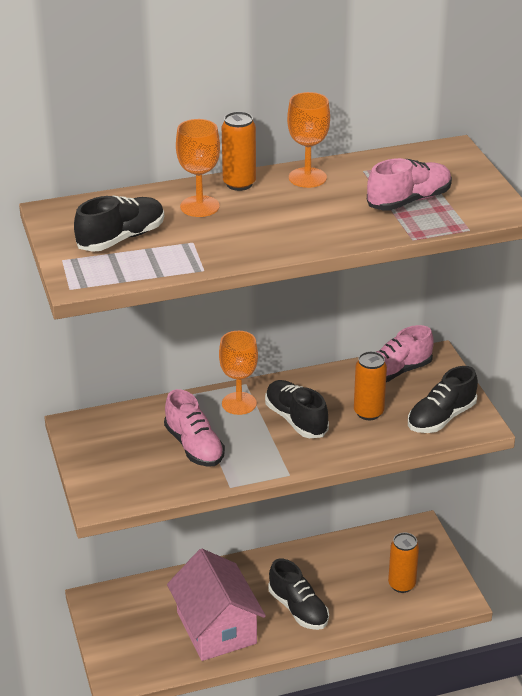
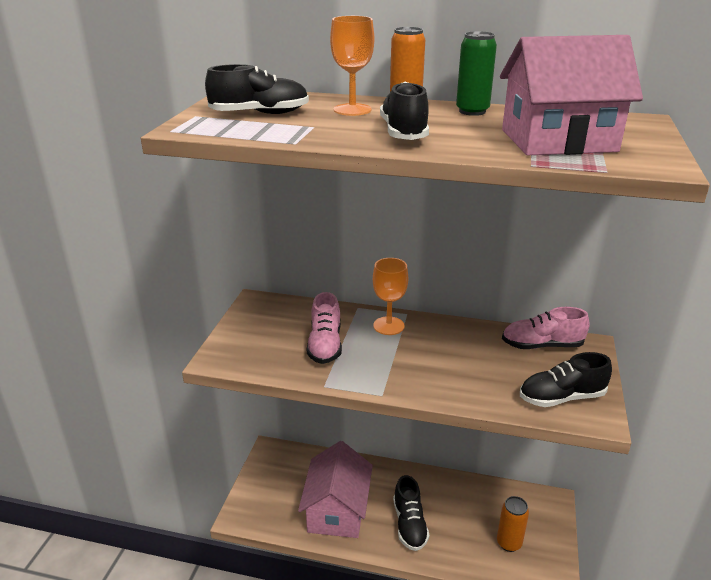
camera: 30 degrees right, 5 degrees down
(296, 419) = (425, 353): black shoe -> black shoe (403, 133)
(307, 178) = (472, 111): orange goblet -> green can
(368, 412) = (494, 369): orange can -> none
(409, 201) = (558, 141): pink shoe -> pink house

